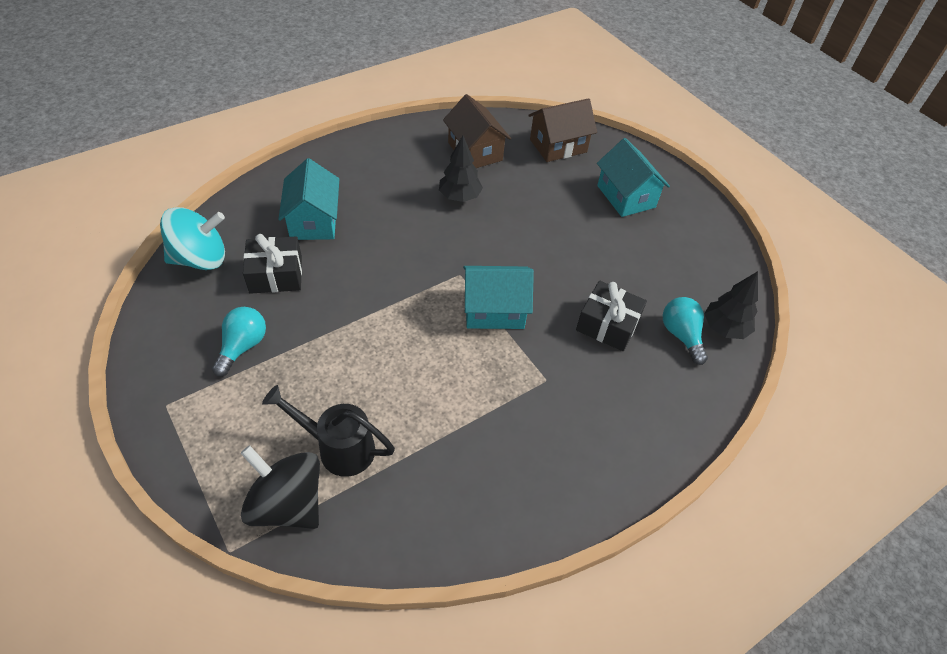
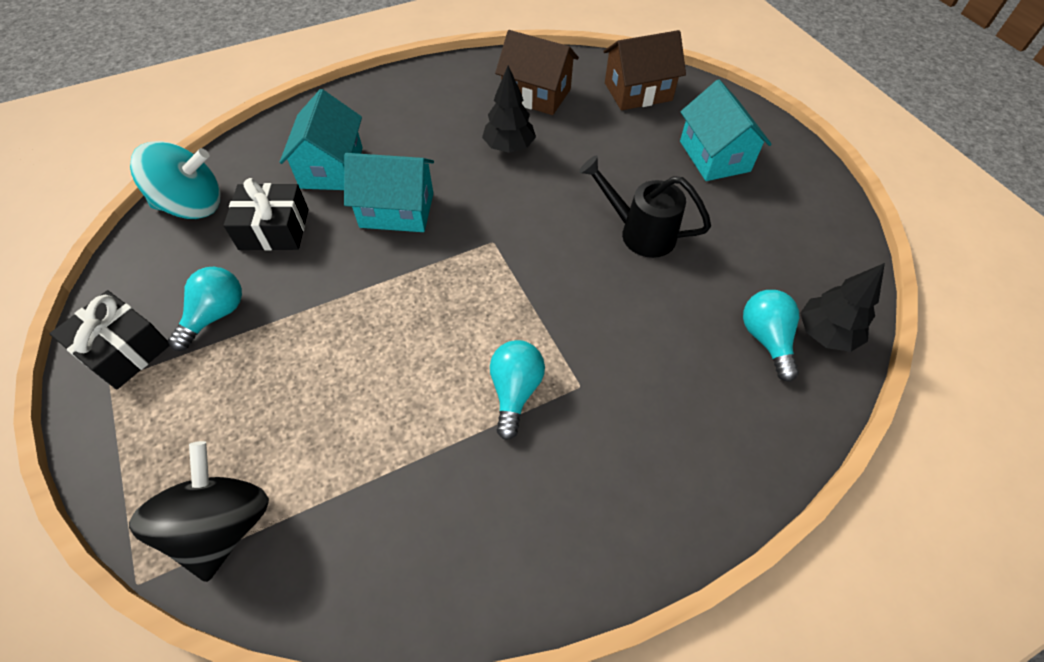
camera: 10 degrees right, 5 degrees up
(287, 503) = (223, 525): black spinning top -> black spinning top turned 45 degrees clockwise
(338, 448) = (301, 455): black watering can -> black watering can (639, 233)
(475, 151) = (536, 94): brown house -> brown house turned 45 degrees counterclockwise
(494, 310) = (528, 289): turquoise house -> turquoise house (397, 210)
(497, 388) = (515, 391): none -> turquoise light bulb
(607, 325) = (670, 318): black gift -> black gift (123, 350)

